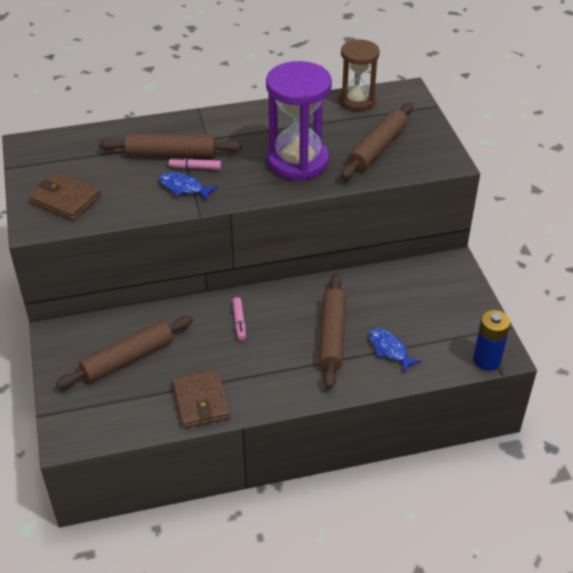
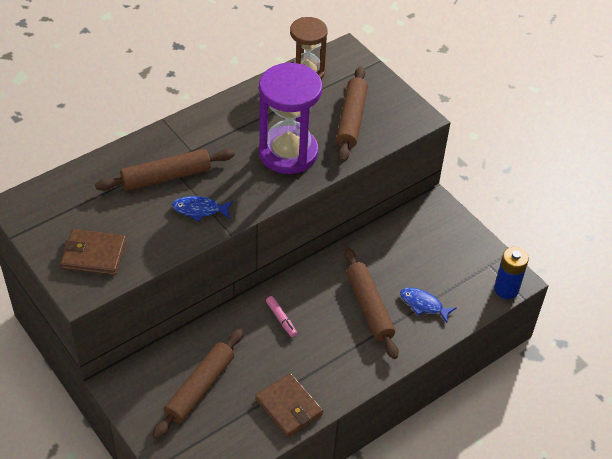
camera: 25 degrees left, 5 degrees up
(195, 168) = (198, 185): pink marker -> none

